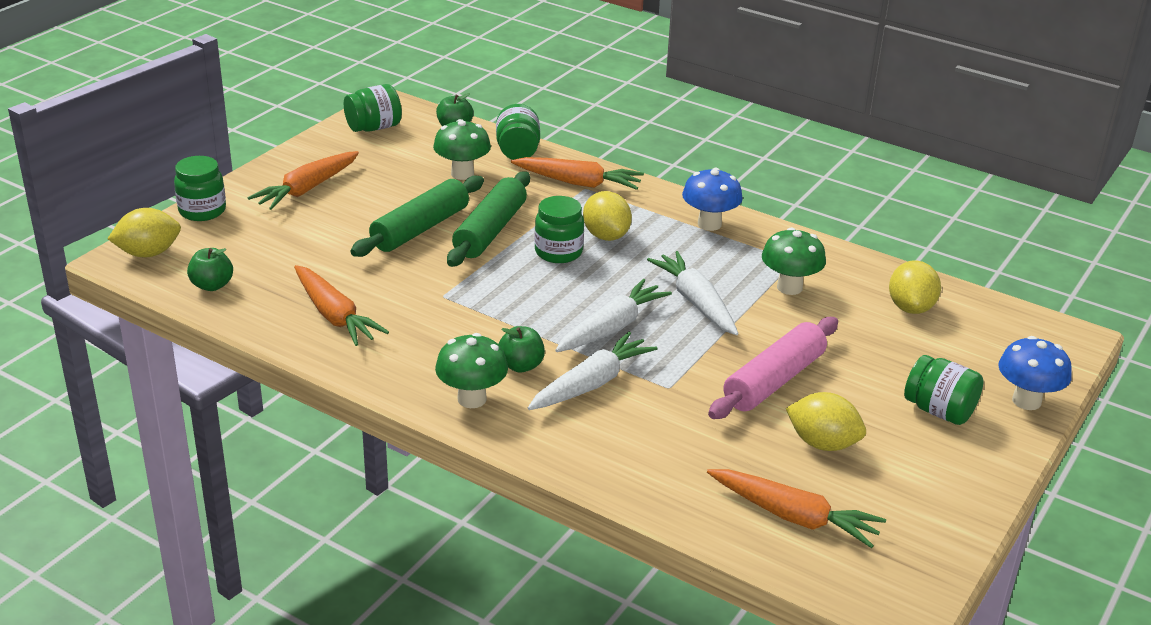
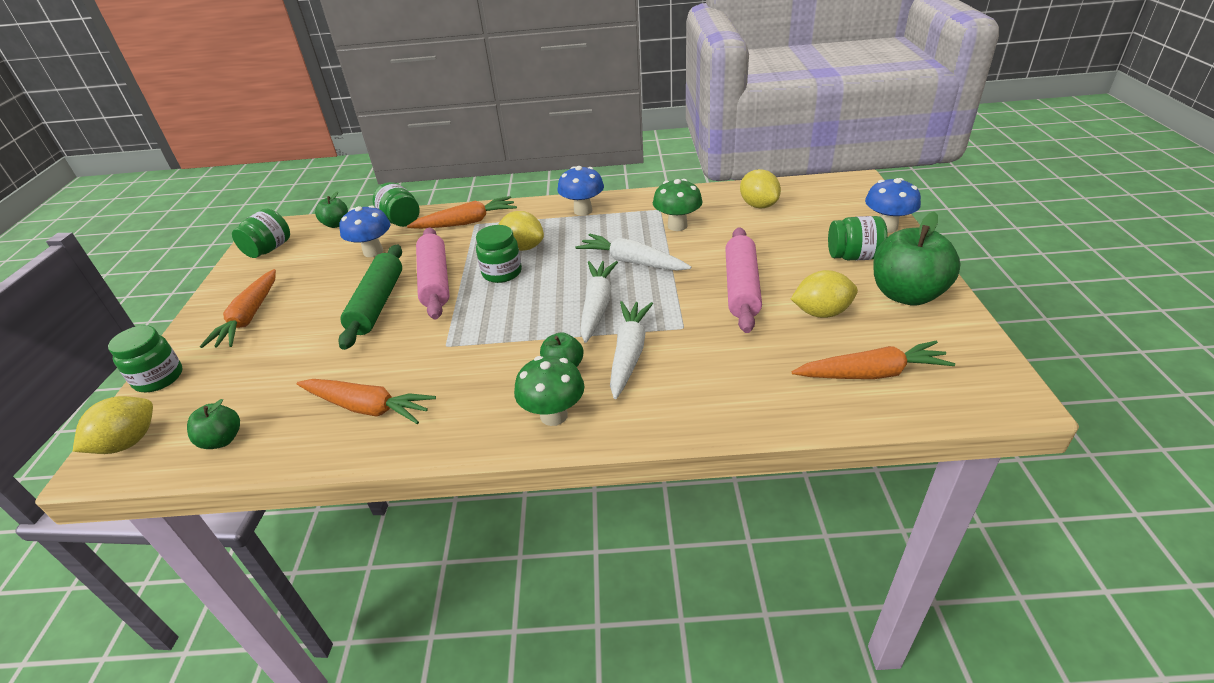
camera: 30 degrees left, 5 degrees up
(462, 174) = (373, 252): green mushroom -> blue mushroom
(490, 231) = (435, 281): green rolling pin -> pink rolling pin
(939, 474) = (906, 295): none -> green apple

